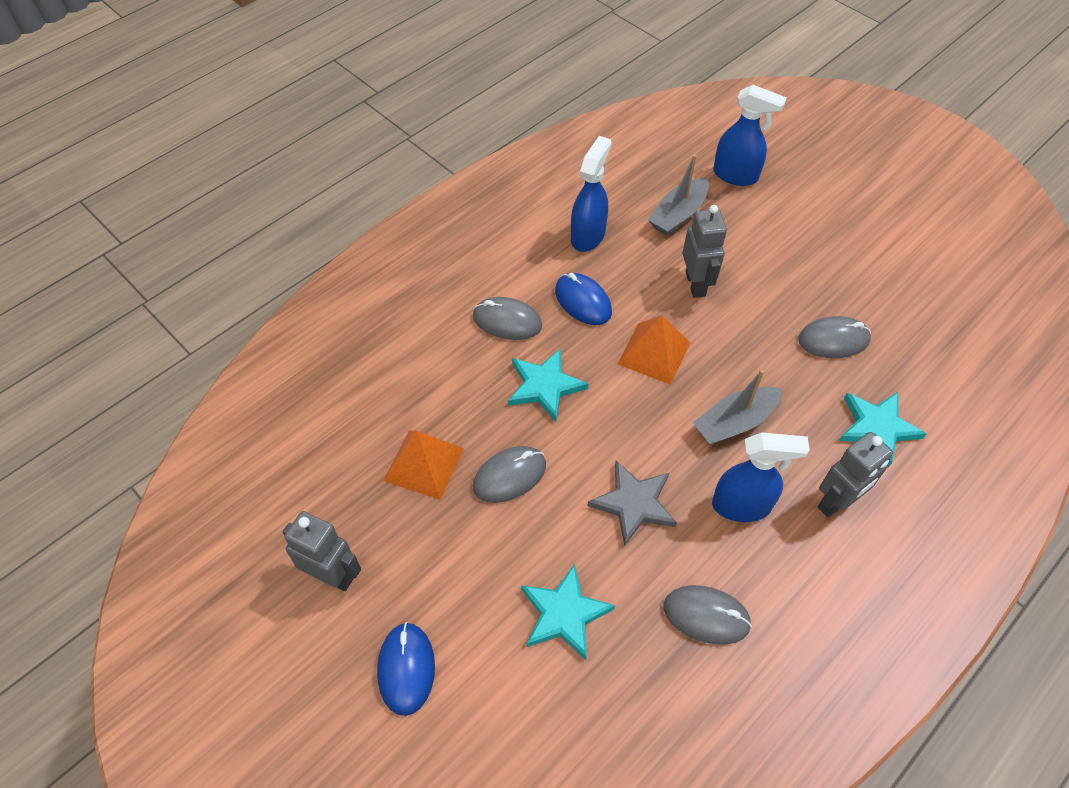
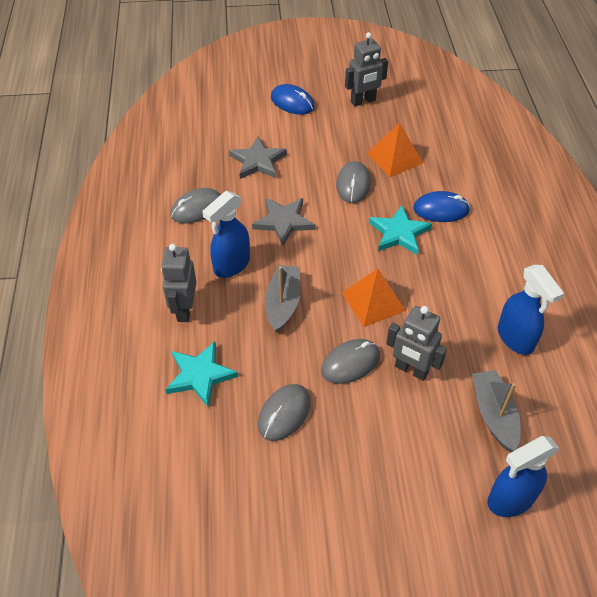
camera: 130 degrees right, 5 degrees down
(507, 321) = (468, 245): grey mouse -> grey mouse (350, 363)
(564, 613) = (258, 161): turquoise star -> grey star
(583, 301) = (452, 294): blue mouse -> blue mouse (441, 209)

